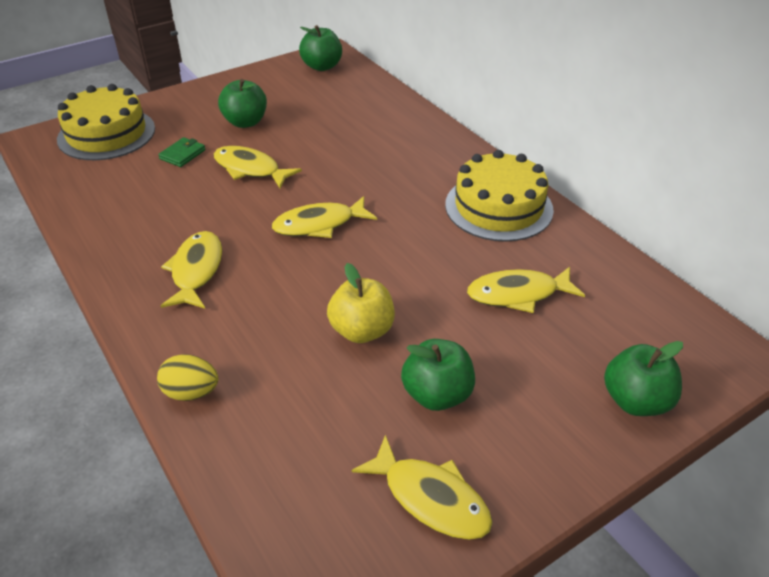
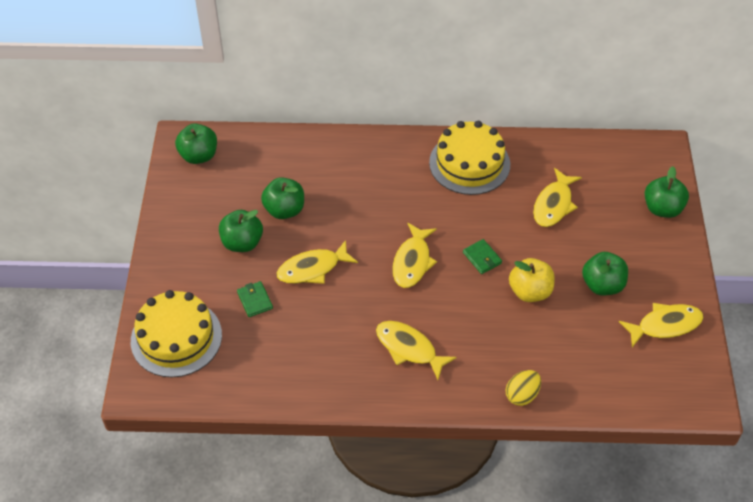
camera: 55 degrees left, 10 degrees up
(307, 127) = (284, 210): none -> green apple
(374, 271) = (482, 258): none -> green wallet

